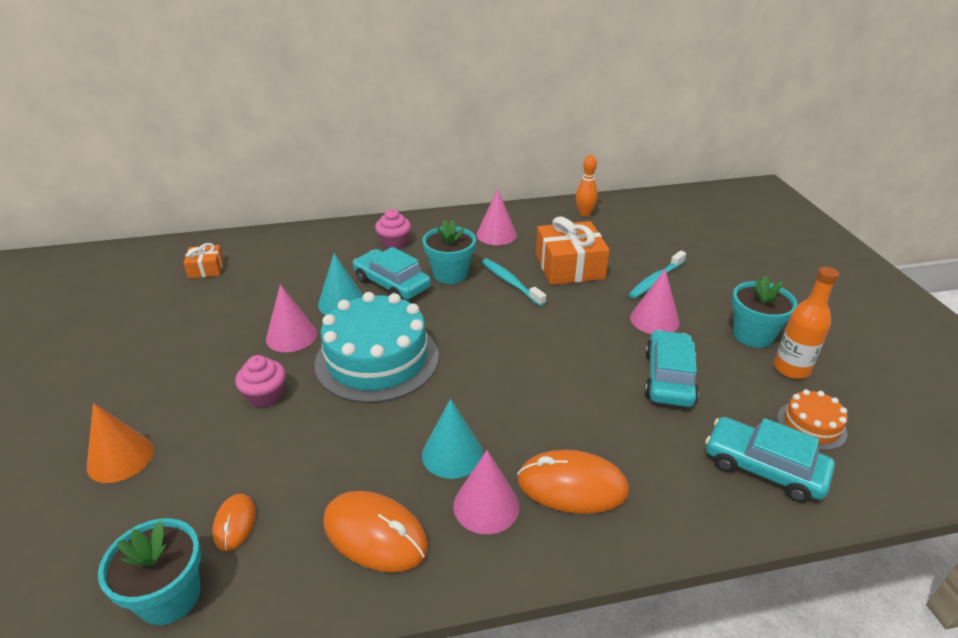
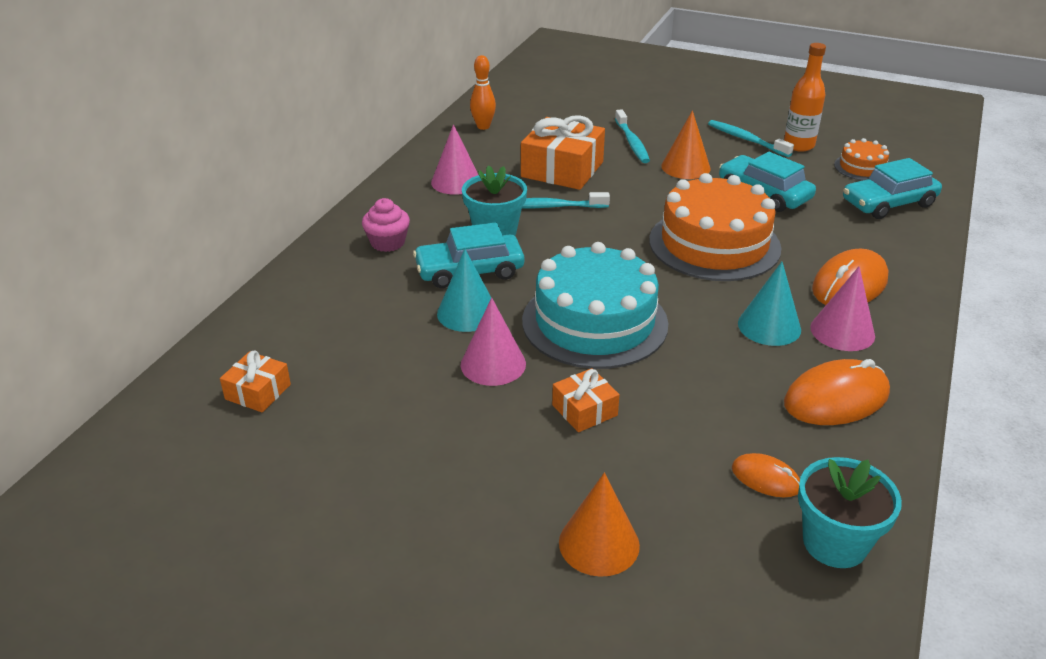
camera: 55 degrees left, 0 degrees up
(265, 395) = (584, 410): pink cupcake -> orange gift
(549, 378) = (714, 244): none -> orange cake
(654, 320) = (685, 167): pink cone -> orange cone
(753, 335) = (747, 140): turquoise flower pot -> turquoise toothbrush

